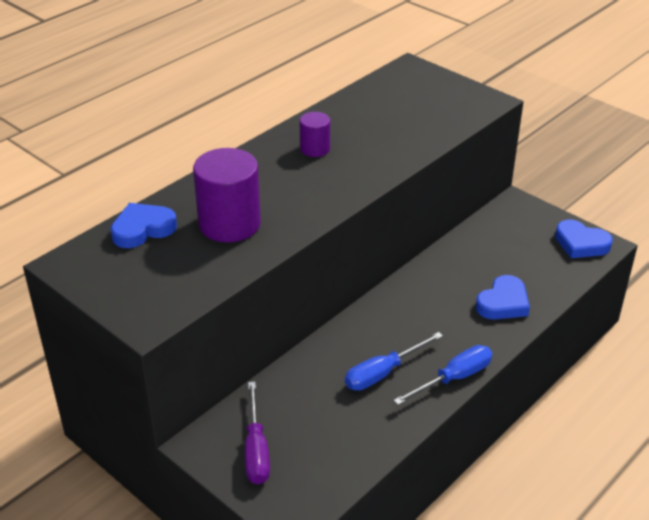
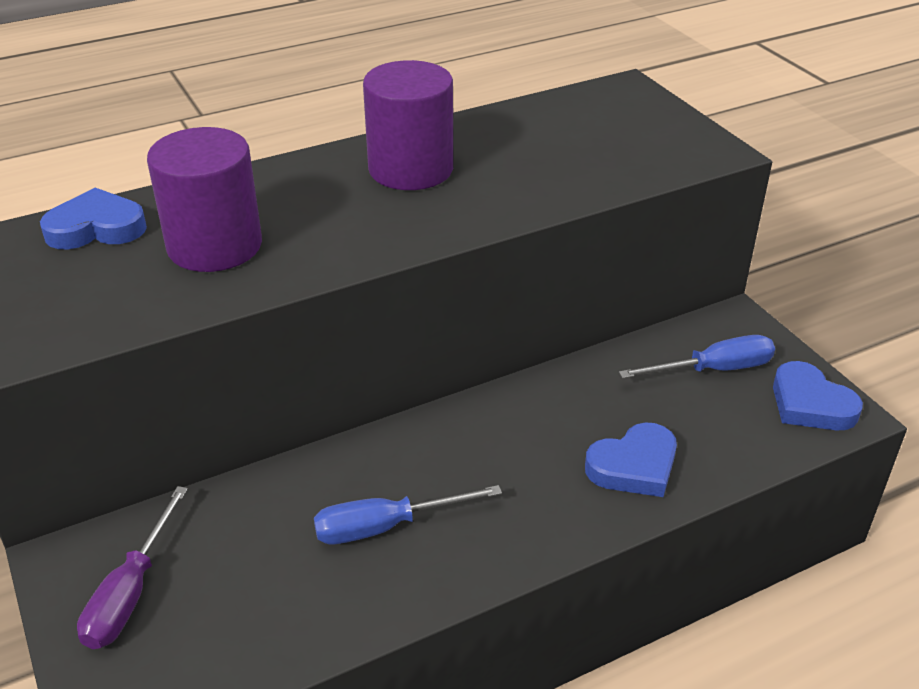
camera: 20 degrees right, 0 degrees up
(315, 149) = (411, 169): purple cylinder -> purple cylinder, size x1.86
(454, 378) = (488, 566): blue screwdriver -> blue screwdriver (713, 370)

